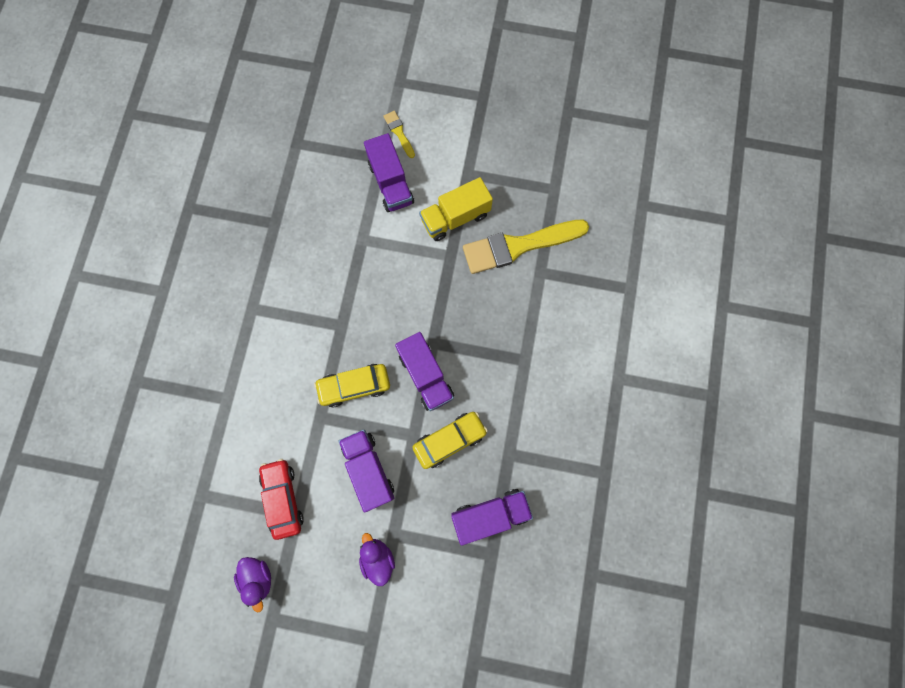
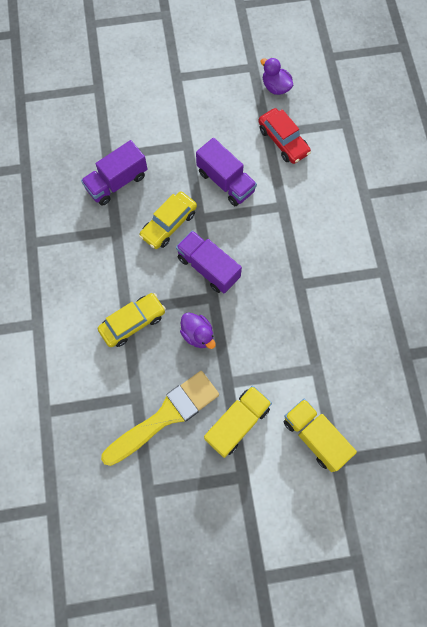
camera: 160 degrees right, 5 degrees down
(354, 386) = (265, 239): yellow car -> yellow car (133, 322)
(377, 558) = (193, 126): purple duck -> purple duck (198, 334)
(391, 183) = (315, 436): purple truck -> yellow truck
(399, 132) = (331, 497): yellow brush -> none

